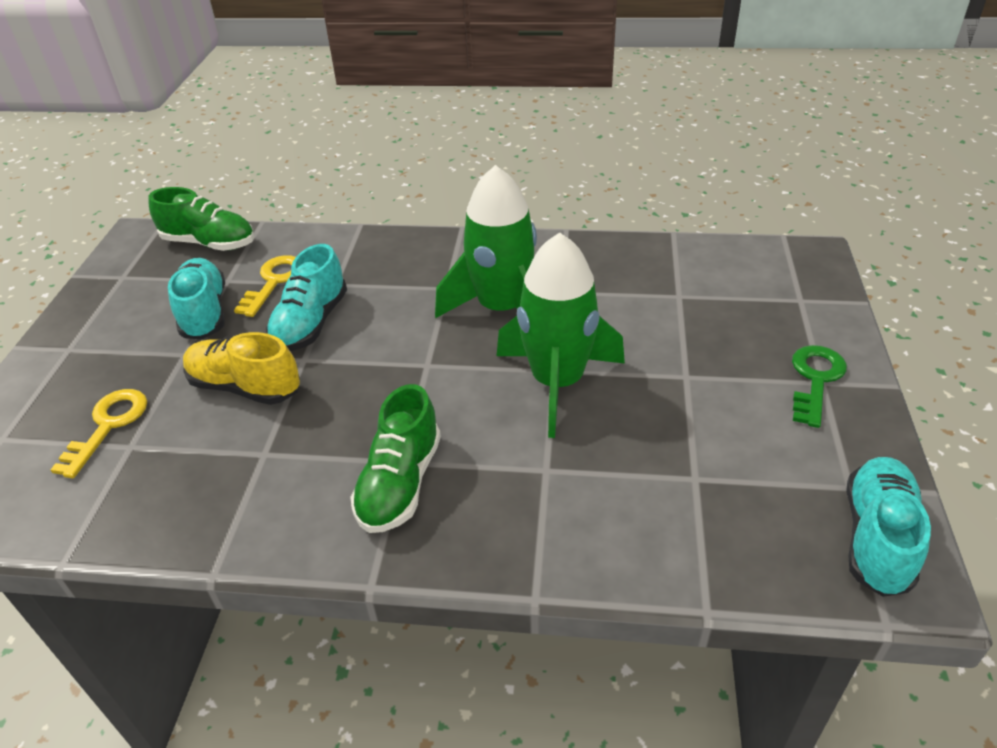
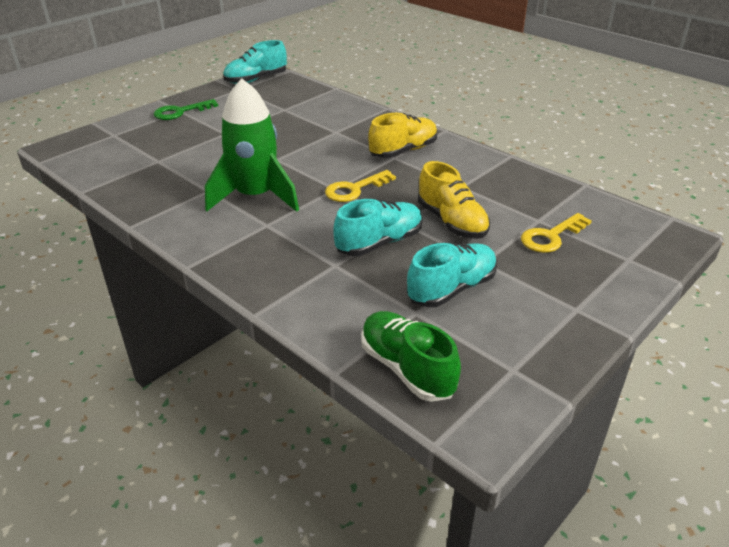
camera: 145 degrees left, 5 degrees down
(204, 313) = (451, 289): turquoise shoe -> turquoise shoe turned 150 degrees counterclockwise
(274, 282) = (378, 290): yellow key -> yellow key (354, 189)
(400, 483) = (403, 151): green shoe -> yellow shoe
(557, 383) = (283, 154): green rocket -> none

